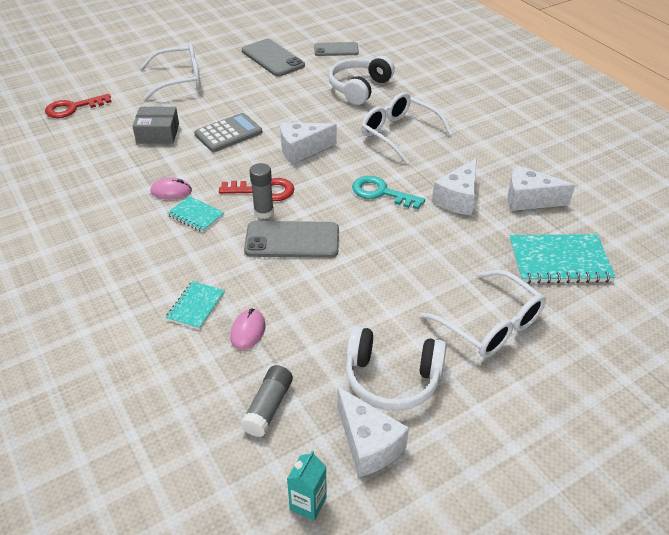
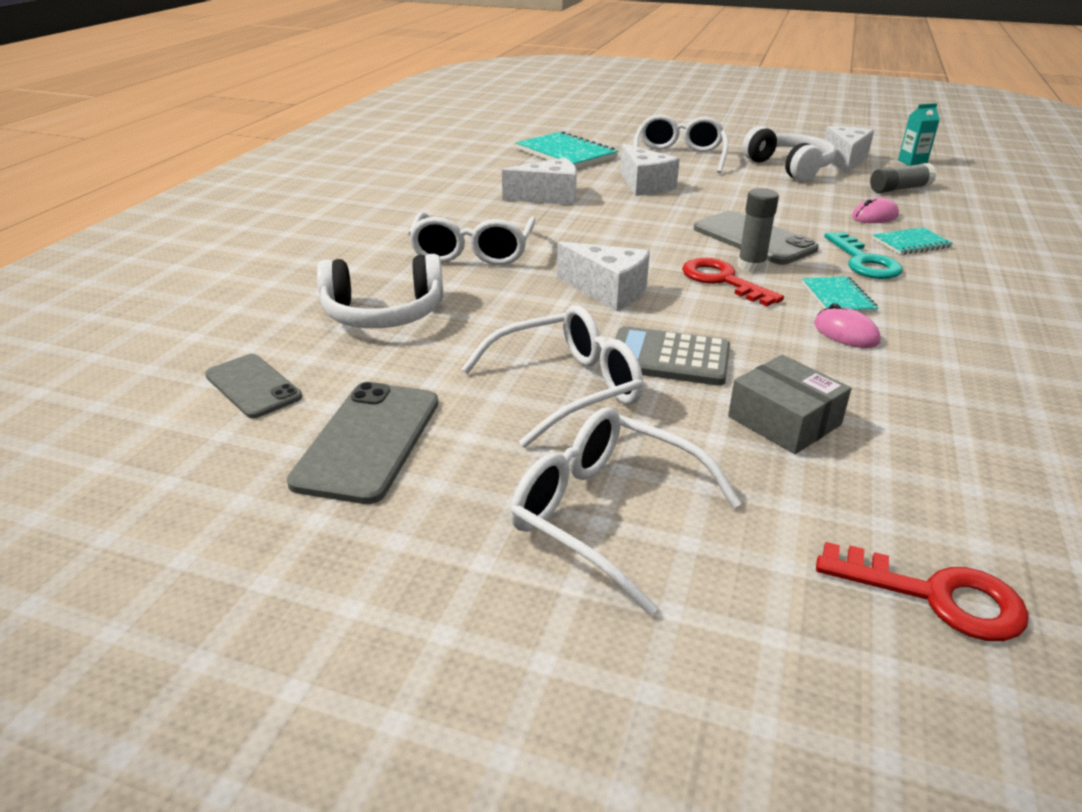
camera: 130 degrees left, 10 degrees down
(245, 102) = (567, 388): none -> white glasses
(381, 193) = (604, 227): turquoise key -> turquoise key (864, 261)
(529, 199) = (499, 175): white cheese -> white cheese (644, 185)

